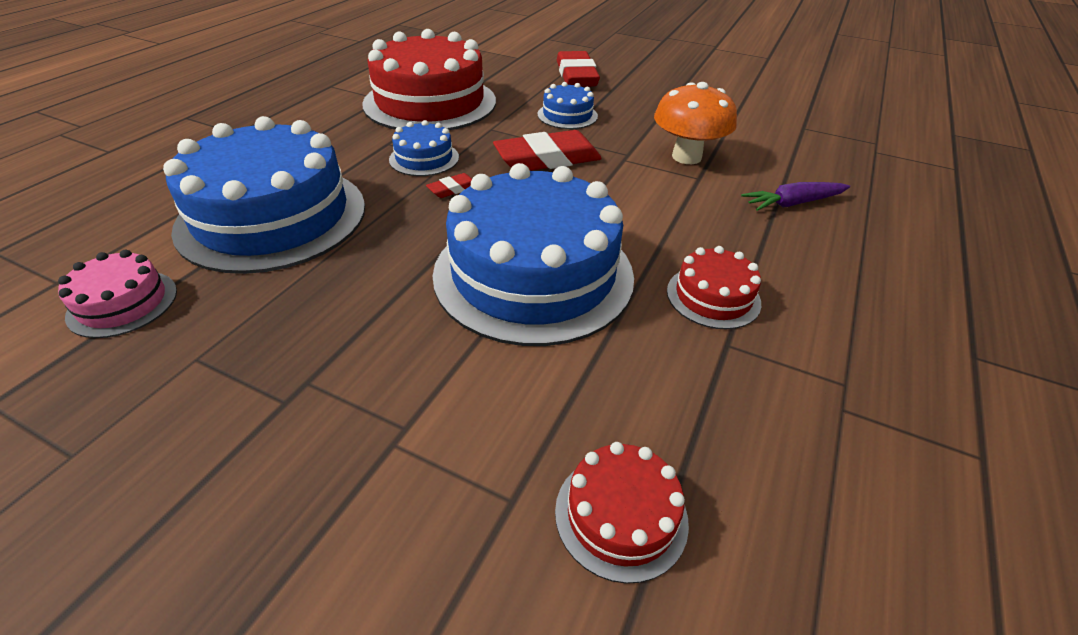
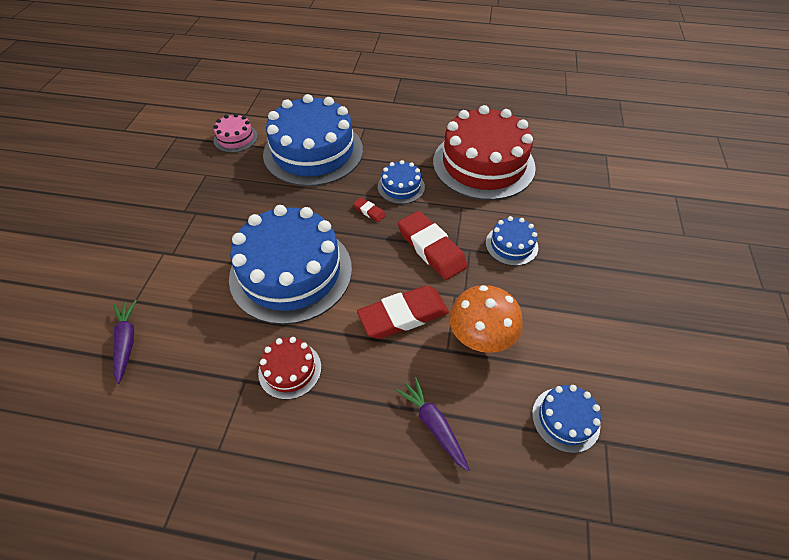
camera: 75 degrees right, 10 degrees up
(576, 75) = (599, 234): red eraser -> red eraser (403, 315)
(621, 515) = (127, 342): red cake -> purple carrot
(782, 138) = (565, 419): none -> blue cake

